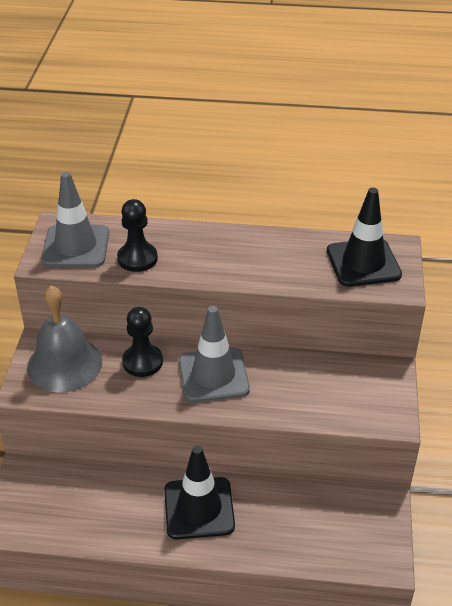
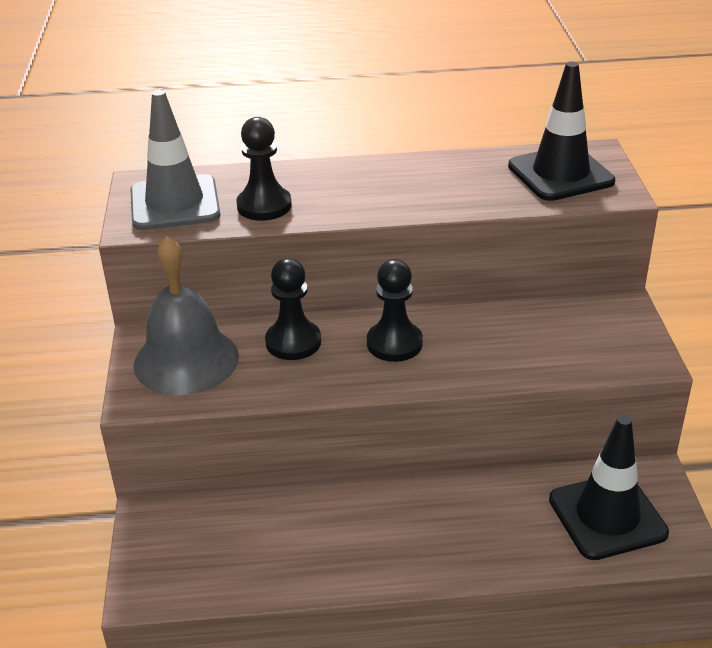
camera: 10 degrees left, 5 degrees down
(199, 508) = (410, 523): black traffic cone -> black traffic cone (607, 516)
(213, 375) = (394, 343): grey traffic cone -> black pawn

